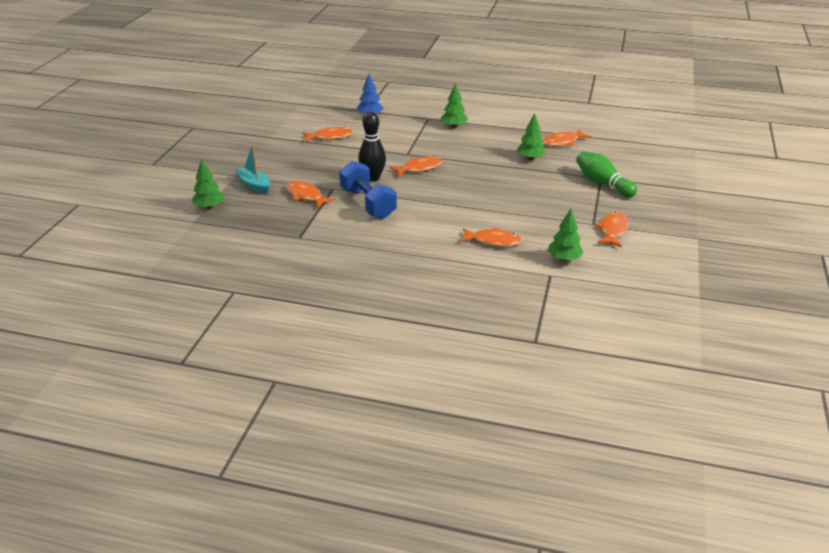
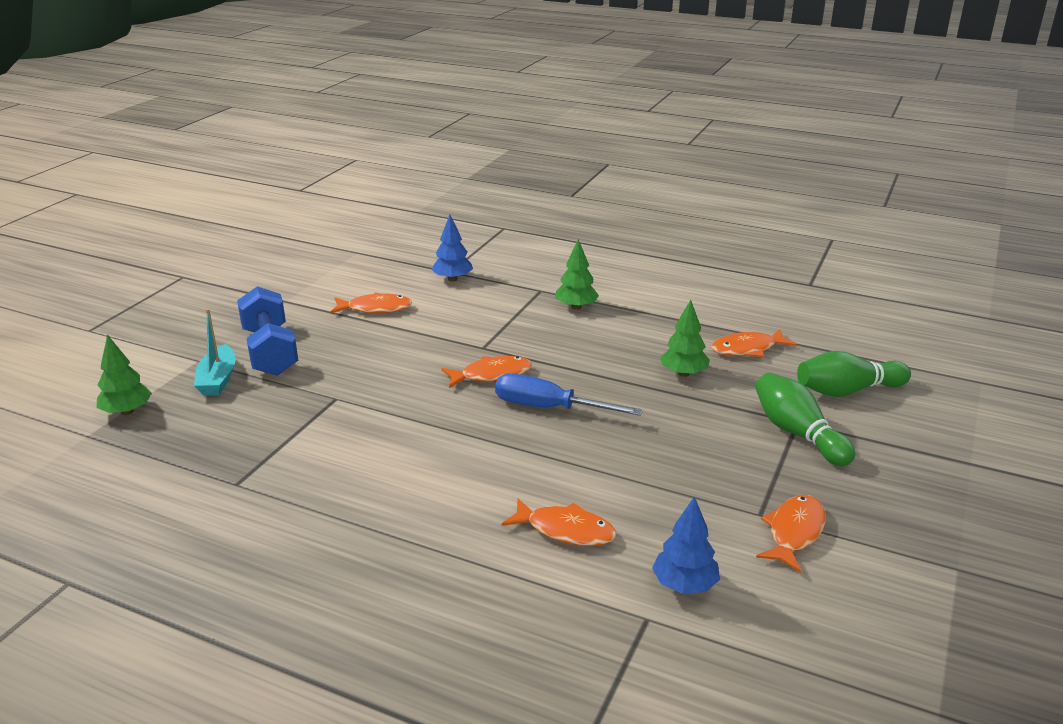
camera: 10 degrees right, 5 degrees down
(254, 185) = (218, 380): turquoise boat -> turquoise boat turned 150 degrees counterclockwise
(305, 196) = (287, 407): orange fish -> none
(368, 203) = (379, 431): blue dumbbell -> blue dumbbell (270, 351)
(372, 178) = (408, 385): black bowling pin -> none
(460, 183) = (549, 408): none -> blue screwdriver
(564, 259) = (684, 585): green tree -> blue tree
(624, 159) = (847, 391): none -> green bowling pin

